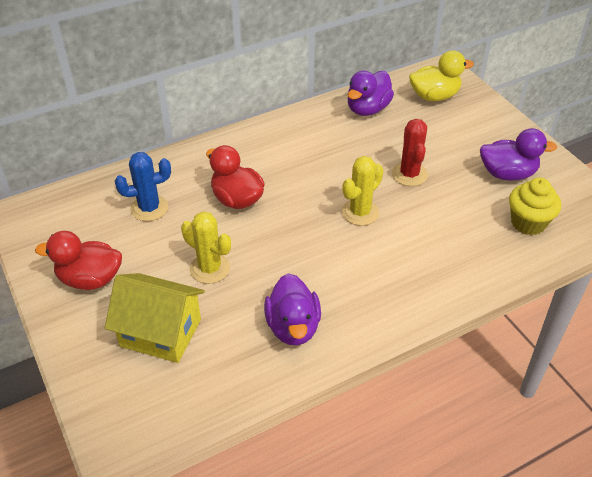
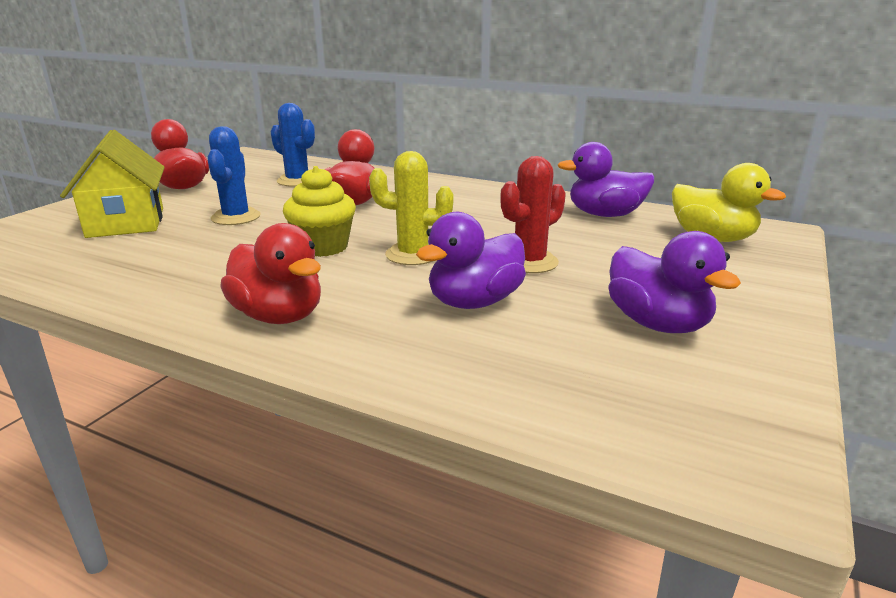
camera: 55 degrees right, 20 degrees down
(210, 268) = (236, 217): yellow cactus -> blue cactus
(293, 327) = (172, 270): purple duck -> purple duck (474, 302)
(402, 297) = (279, 316): none -> red duck
(528, 223) = (571, 371): yellow cupcake -> yellow cupcake (323, 247)

